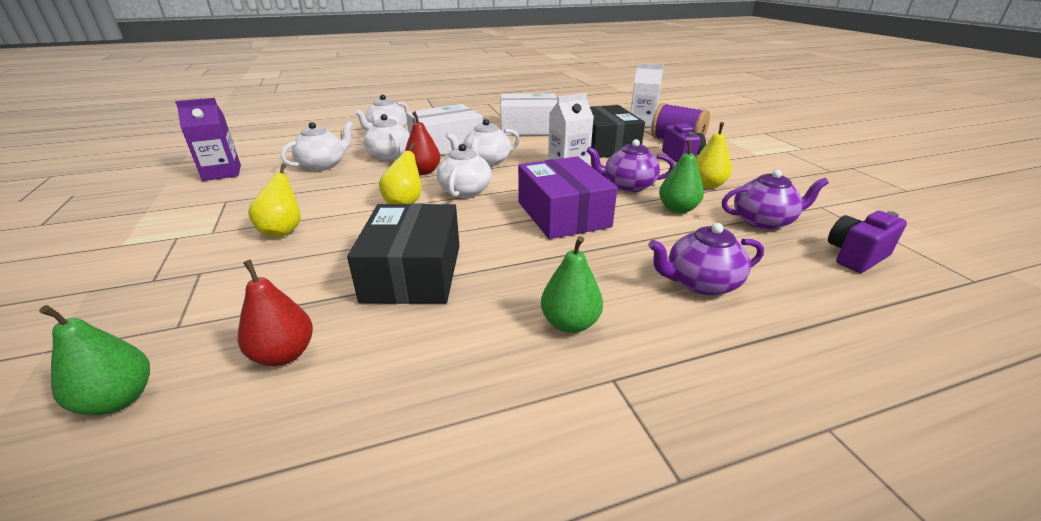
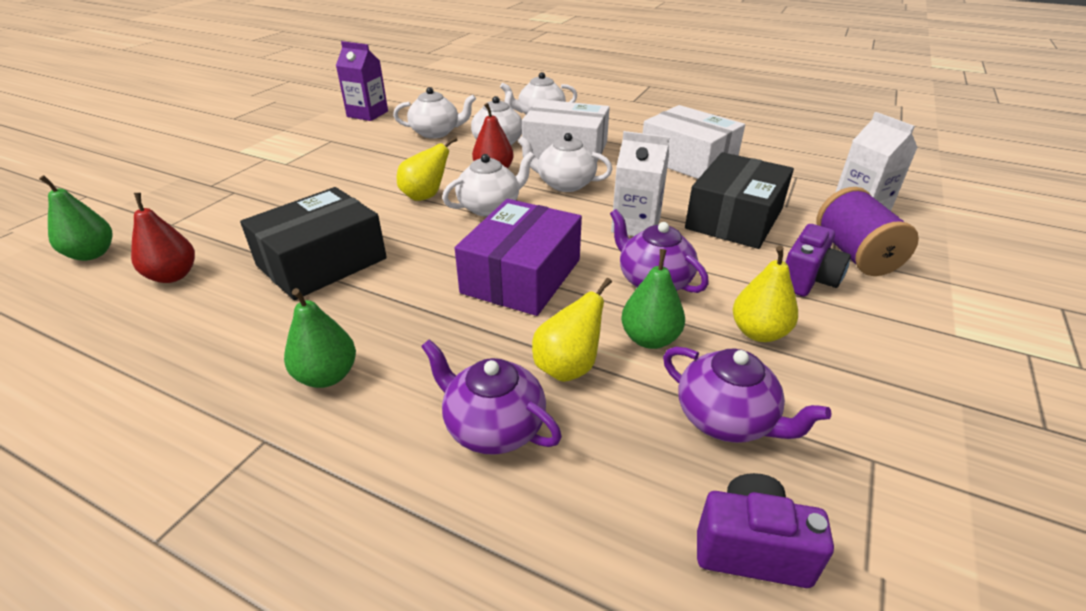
camera: 45 degrees right, 5 degrees up
(283, 231) = (318, 182): yellow pear -> yellow pear (568, 367)

